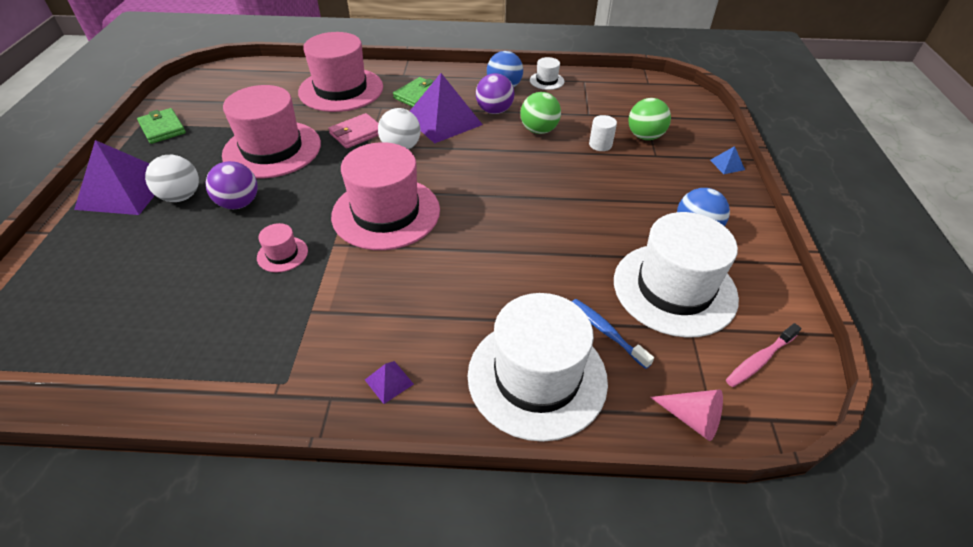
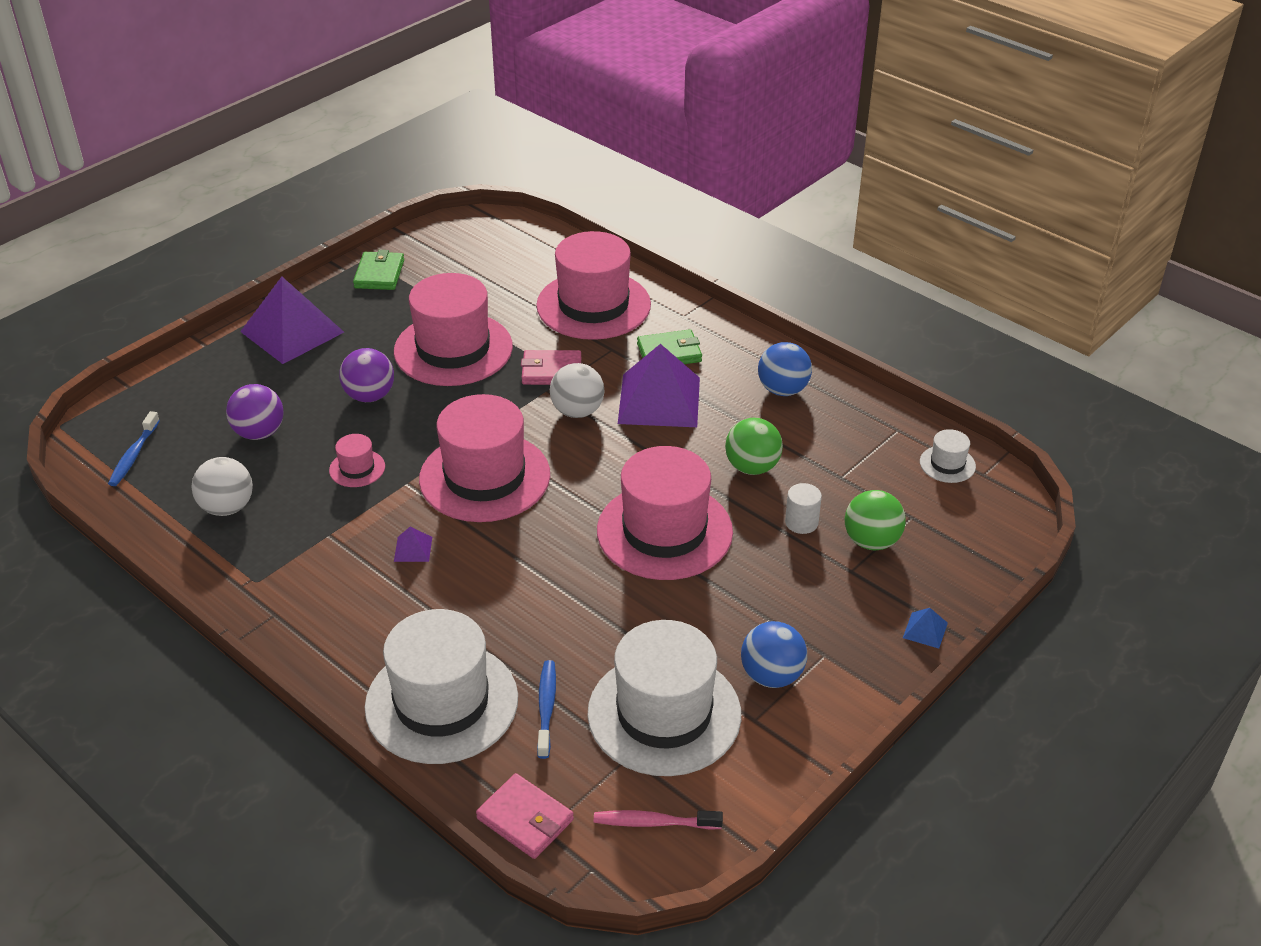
camera: 40 degrees right, 5 degrees down
(53, 349) = (133, 455): none -> blue toothbrush
(181, 196) = (330, 362): white ball -> white ball (227, 507)
(389, 381) = (327, 630): purple pyramid -> purple pyramid (413, 549)
(494, 111) = (731, 416): purple ball -> purple ball (259, 433)
(537, 186) = (664, 531): none -> pink hat
(546, 81) = (848, 406): white hat -> white hat (947, 464)
(691, 418) = (525, 819): pink cone -> pink wallet

